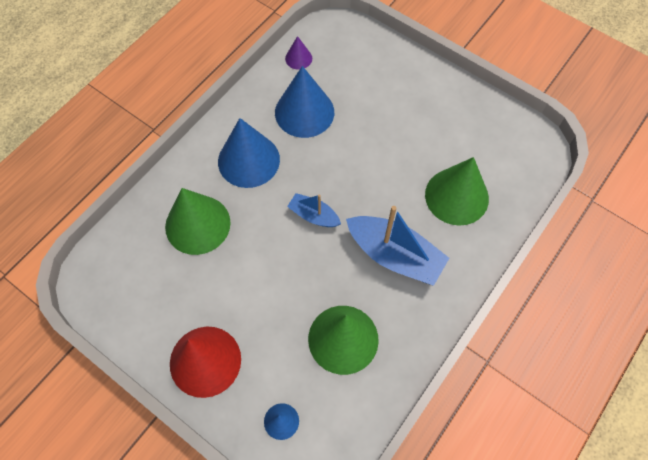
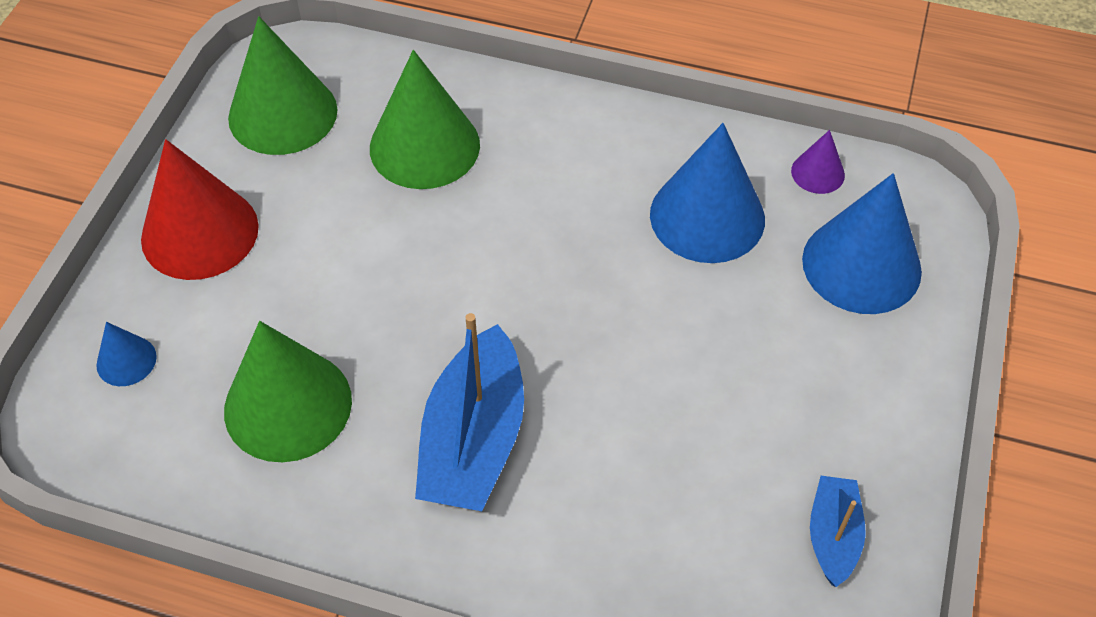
camera: 70 degrees right, 10 degrees down
(248, 160) = (571, 171): blue cone -> blue cone (861, 265)
(313, 215) = (504, 293): blue boat -> blue boat (833, 536)
(456, 196) = (644, 513): green cone -> green cone (283, 113)

